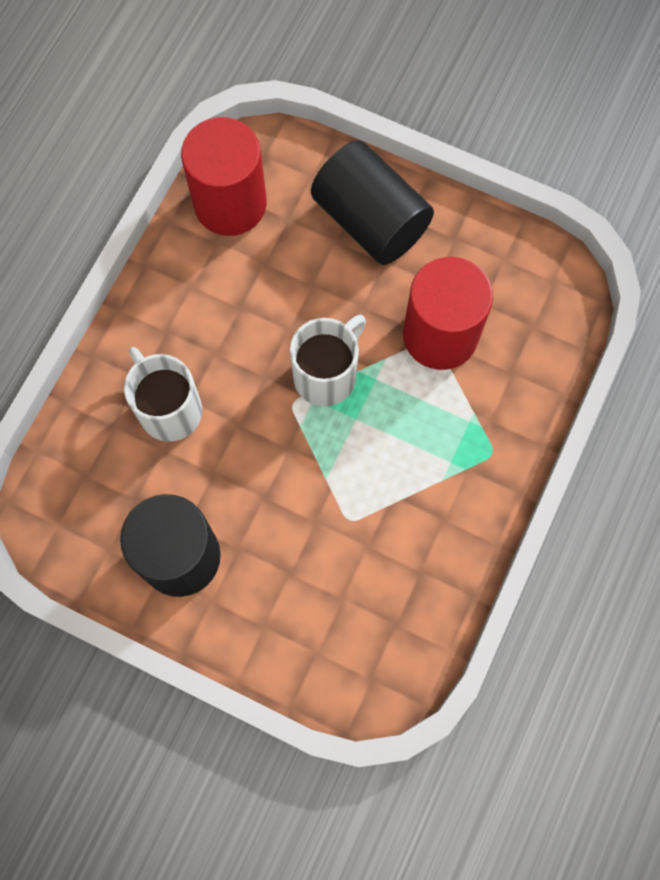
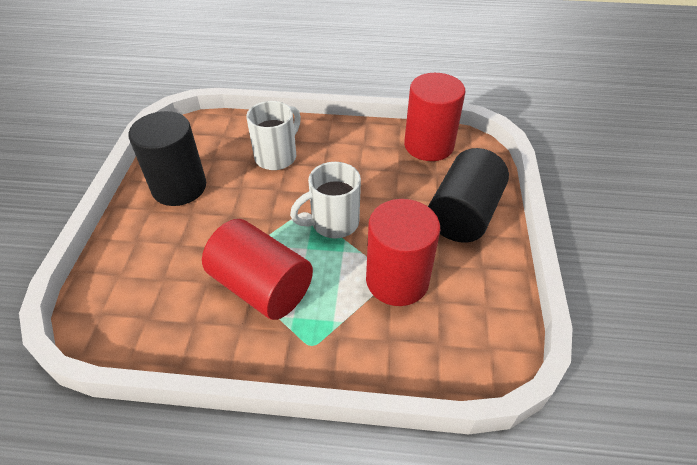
camera: 70 degrees right, 25 degrees down
(326, 375) = (333, 223): white mug -> white mug turned 135 degrees clockwise
(396, 486) = (262, 286): none -> red cylinder

